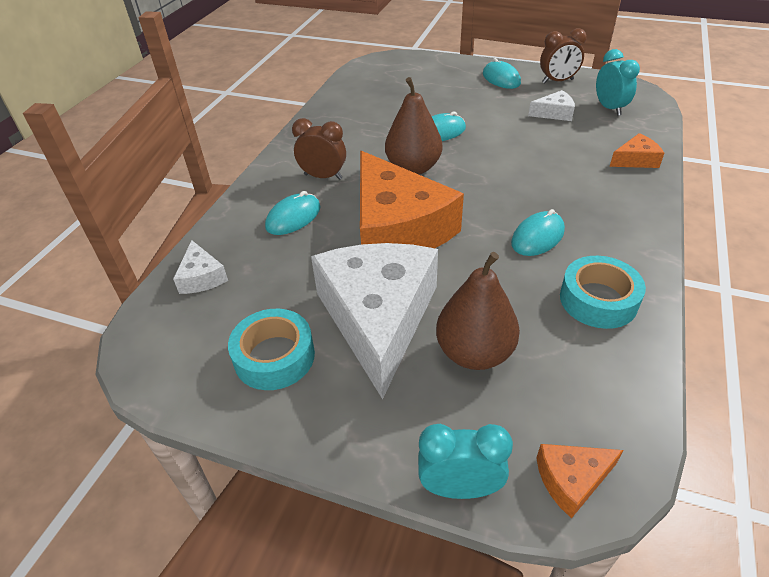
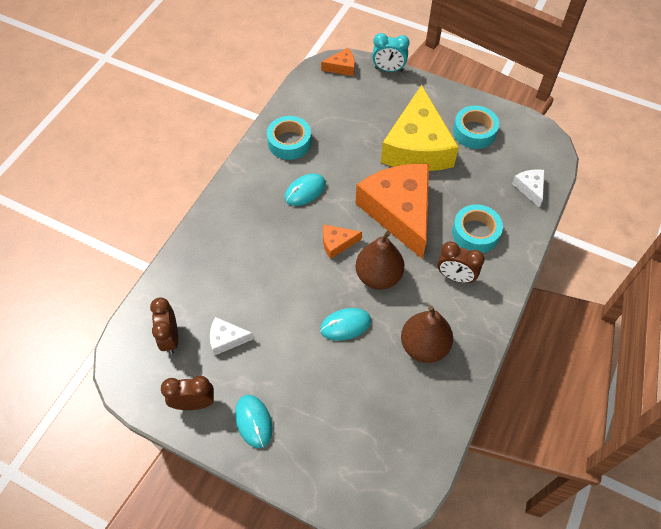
camera: 175 degrees left, 15 degrees up
(293, 217) = (475, 233): turquoise mouse -> turquoise tape
(378, 318) = (417, 146): white cheese -> yellow cheese
(474, 353) = (368, 121): brown pear -> brown pear (424, 346)
(609, 108) = (170, 338): turquoise clock -> brown clock
(635, 160) = (194, 258): orange cheese -> orange cheese (337, 243)

